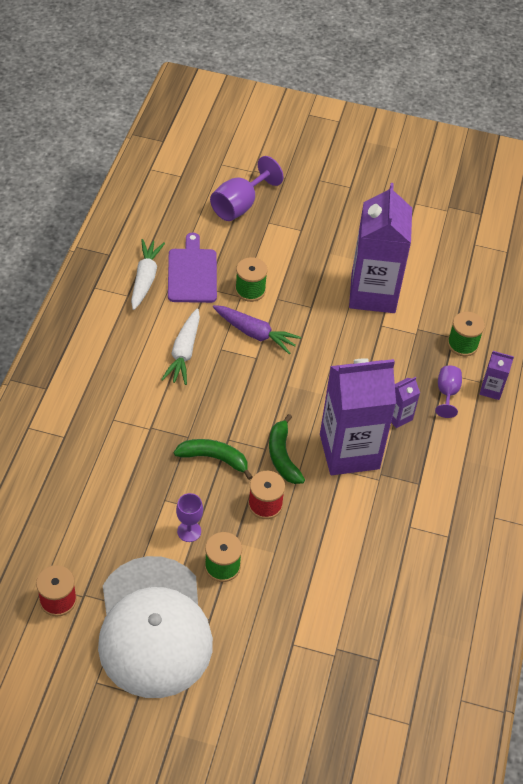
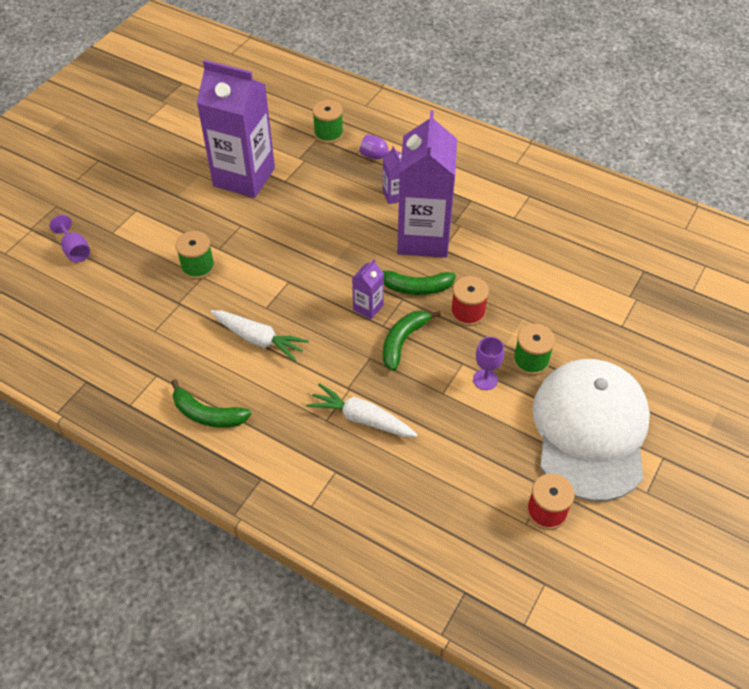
camera: 70 degrees left, 0 degrees up
(98, 338) = (207, 414): none -> green banana
(145, 278) = (139, 353): white carrot -> white carrot (361, 418)
(153, 627) = (590, 430): white cap -> white cap turned 90 degrees counterclockwise
(192, 273) = (151, 310): purple cutting board -> none
(240, 205) = (75, 250): purple goblet -> purple goblet, size x0.60
(255, 334) = (257, 275): purple carrot -> none
(491, 389) = (384, 130): purple carton -> purple carton (368, 307)

